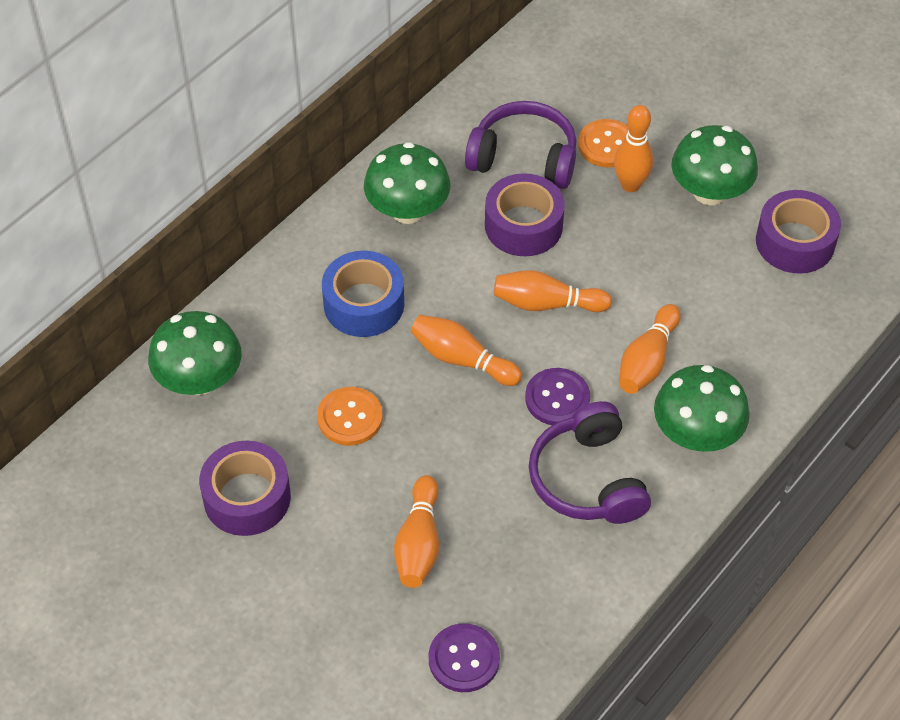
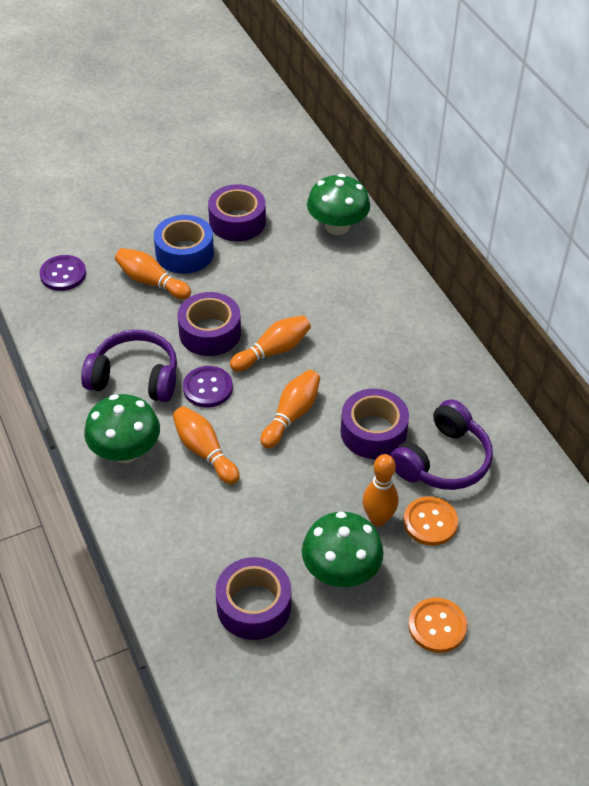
camera: 115 degrees right, 5 degrees down
(350, 418) = (263, 282): orange button -> orange button (437, 626)
(364, 304) = (351, 319): blue tape -> blue tape (184, 253)
(407, 210) = (425, 371): green mushroom -> none
(470, 436) = (210, 333): none -> purple tape

